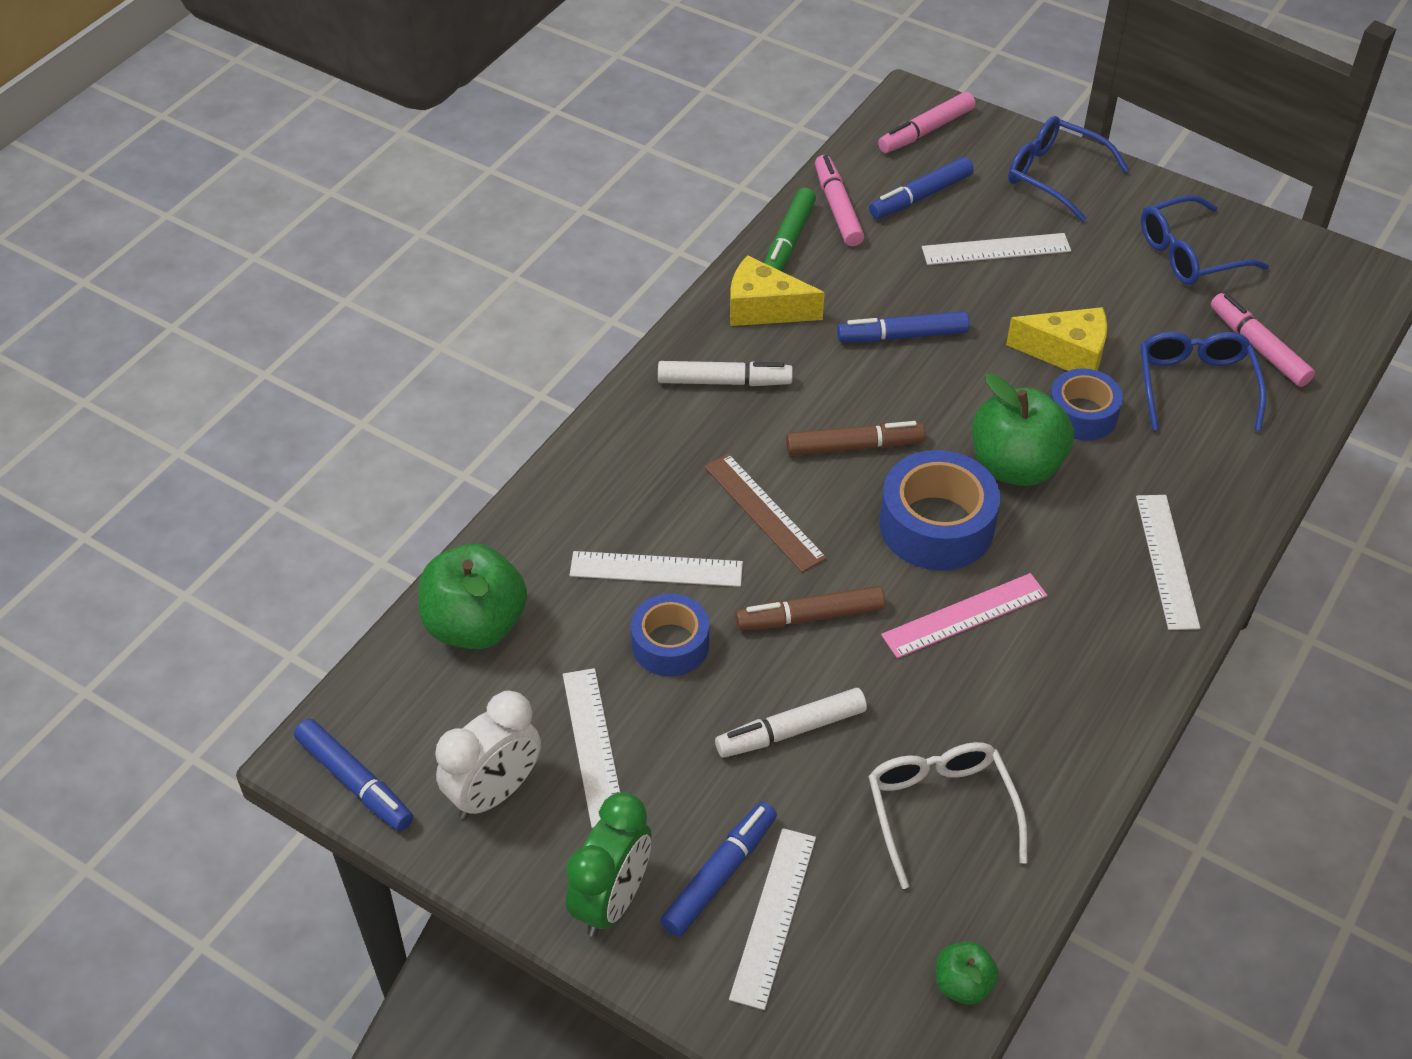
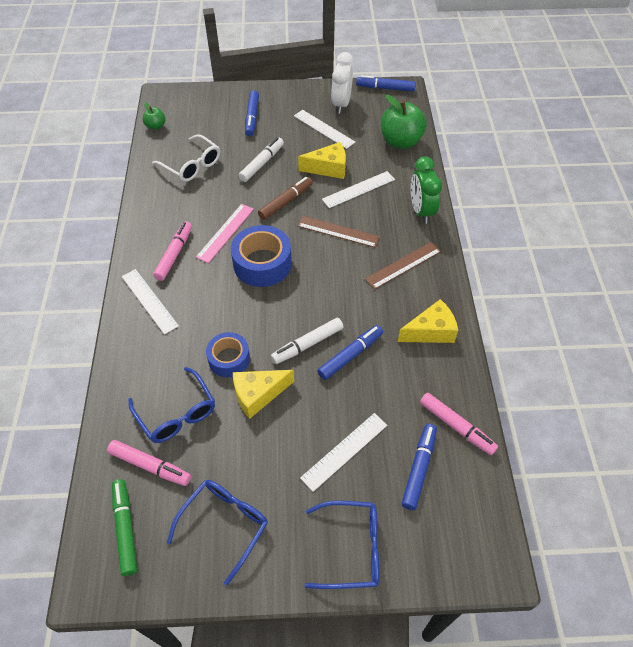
camera: 145 degrees right, 5 degrees up
(612, 900) = (279, 98): green clock -> green clock (421, 211)
(670, 644) = (328, 168): blue tape -> yellow cheese
(711, 407) = (403, 265): none -> brown ruler
(724, 381) = (410, 280): white marker -> white marker (308, 344)
(773, 916) = (227, 115): white ruler -> none
(788, 241) = (459, 383): green marker -> green marker (125, 529)
(853, 446) = (325, 280): brown marker -> none
(926, 131) = (463, 538): pink marker -> pink marker (174, 254)
(1015, 466) = (245, 311): green apple -> none

